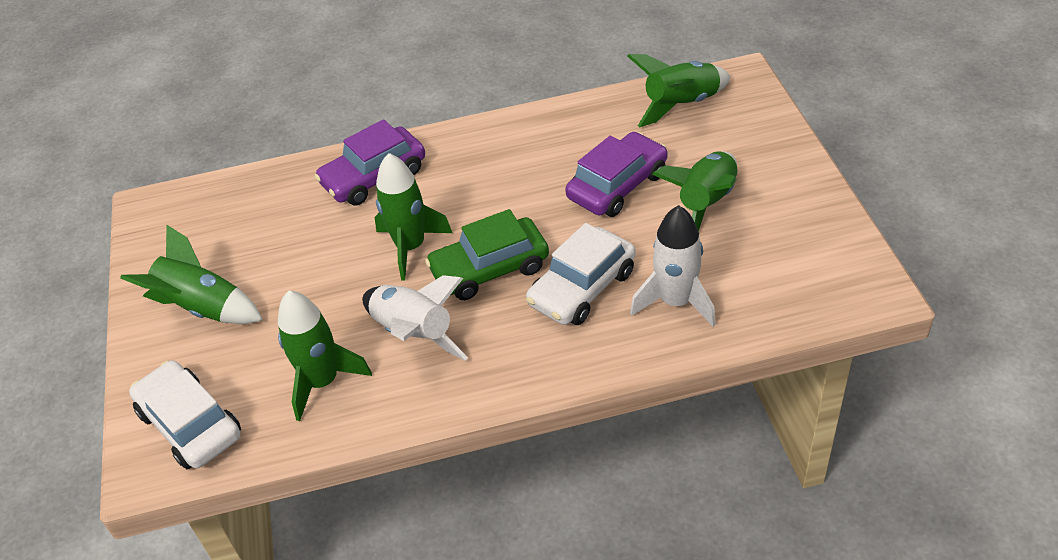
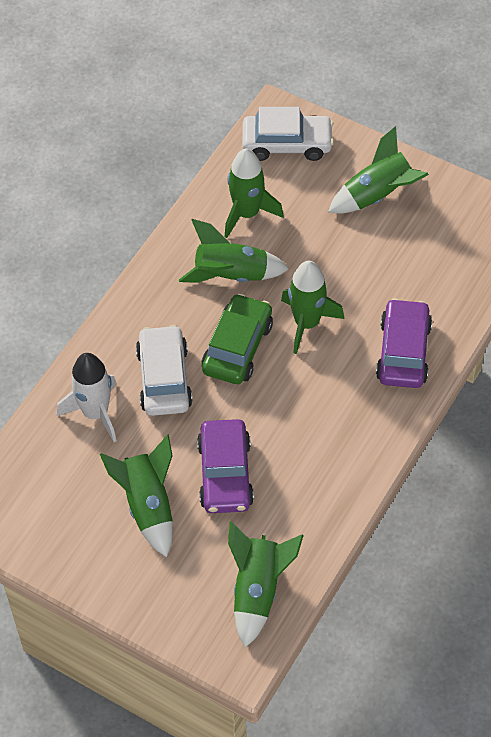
camera: 130 degrees right, 10 degrees up
(414, 334) = (231, 275): white rocket -> green rocket

